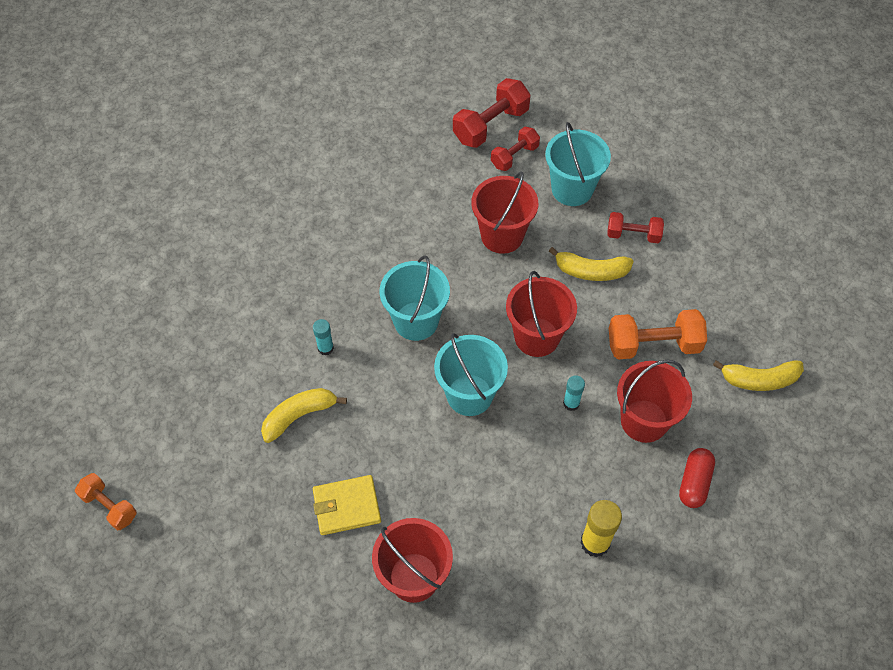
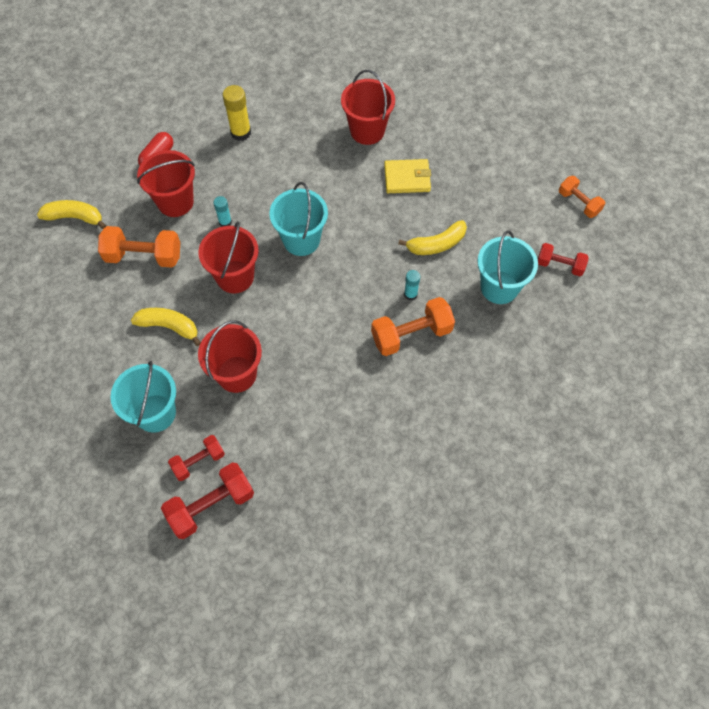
camera: 170 degrees left, 5 degrees up
(320, 303) = (411, 334): none -> orange dumbbell
(416, 321) = (331, 306): turquoise bucket -> turquoise bucket (499, 287)
(633, 235) = (118, 355): red dumbbell -> red dumbbell (560, 265)

